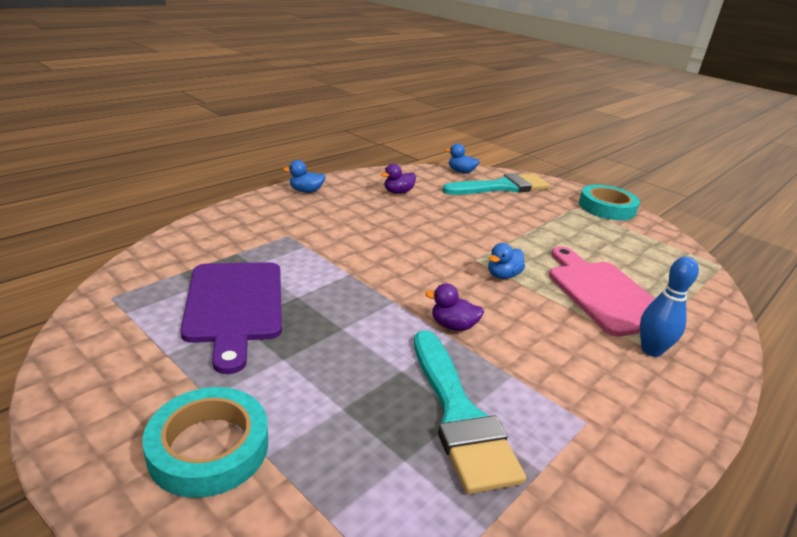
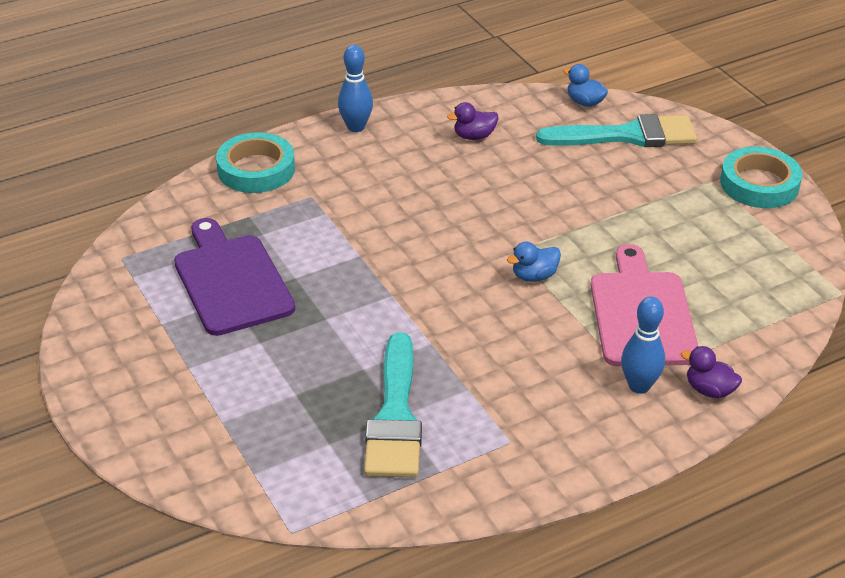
camera: 20 degrees right, 10 degrees up
(209, 447) = (180, 408): turquoise tape -> turquoise tape (256, 169)
(234, 305) = (231, 281): purple cutting board -> purple cutting board turned 150 degrees clockwise
(306, 191) = (356, 127): blue duck -> blue bowling pin
(453, 326) = (439, 330): purple duck -> purple duck (709, 390)

